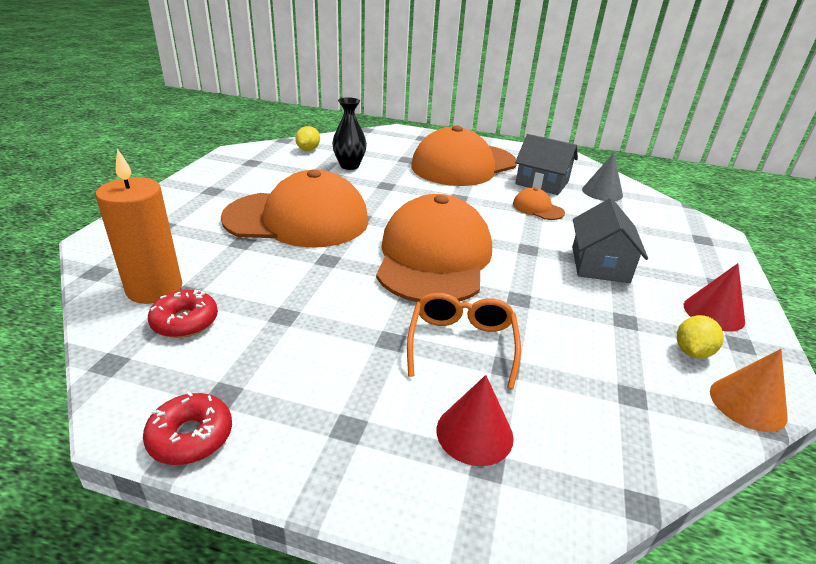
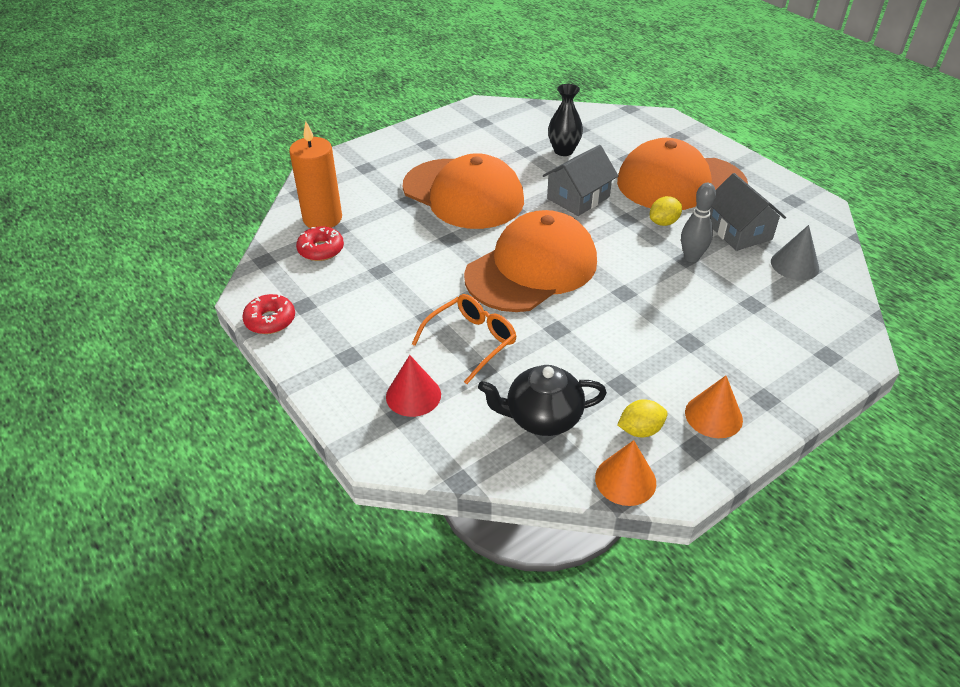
camera: 40 degrees right, 10 degrees up
(308, 149) = (545, 120): yellow lemon -> yellow lemon (663, 222)
(537, 208) = (691, 257): orange cap -> grey bowling pin
(600, 264) = (671, 332): grey house -> grey house (578, 198)
(614, 385) = (542, 418): none -> black teapot
(713, 313) = (713, 416): red cone -> orange cone

